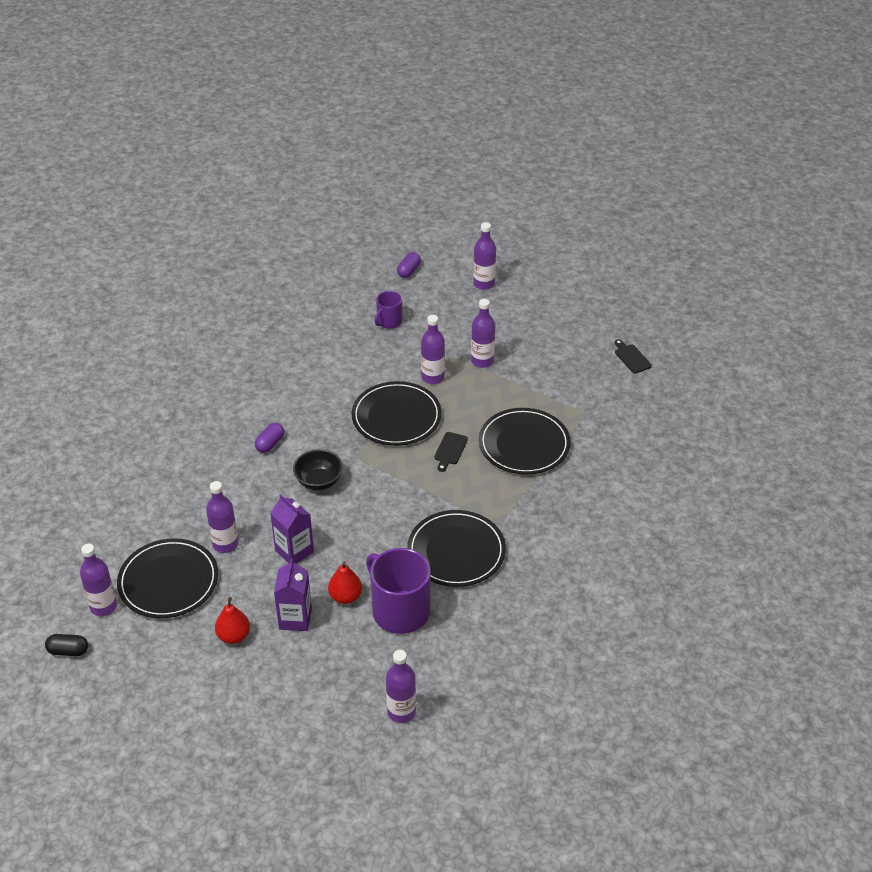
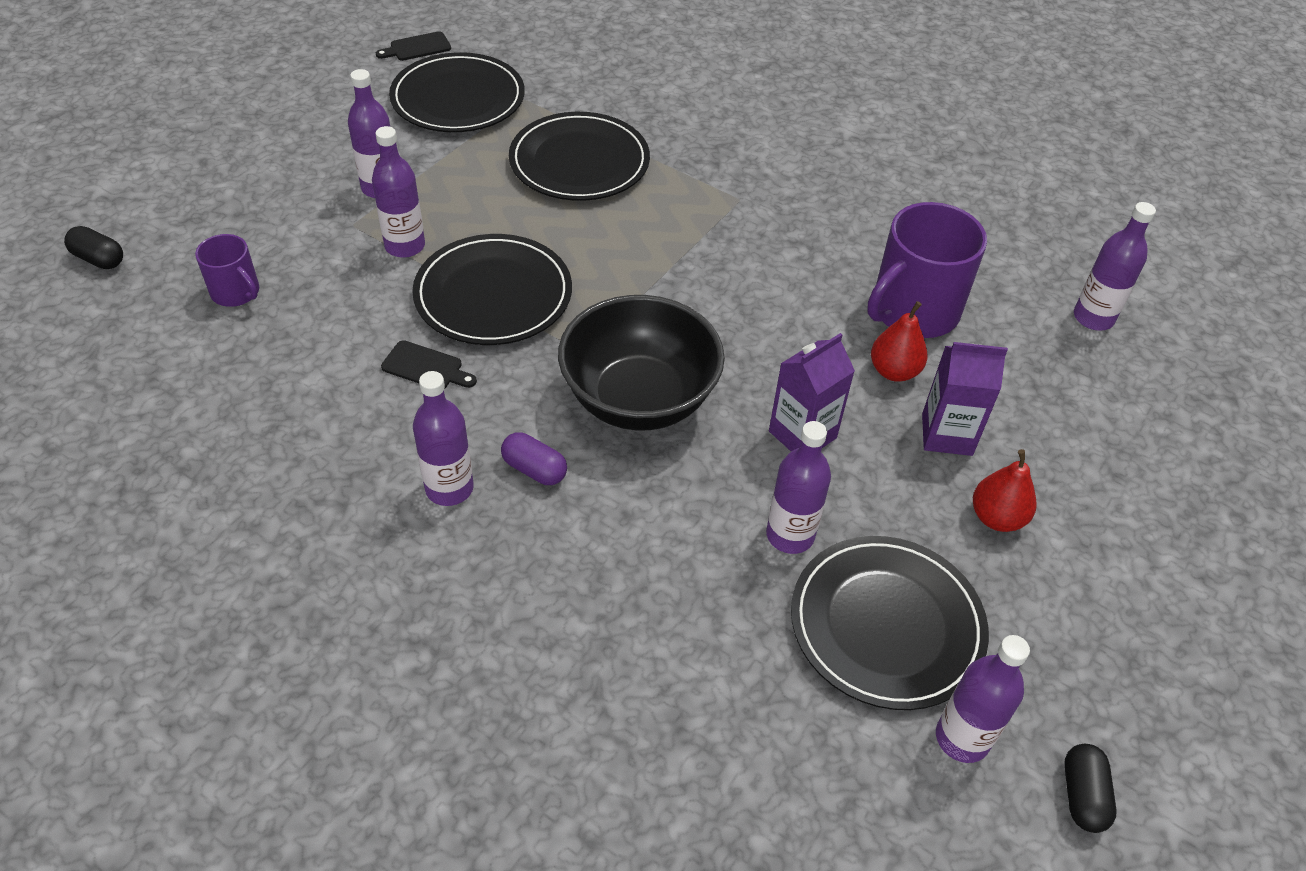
camera: 90 degrees left, 5 degrees up
(319, 481) = (639, 399): black bowl -> black bowl, size x1.79
(408, 271) = (99, 259): purple capsule -> black capsule
(450, 450) = (582, 237): black cutting board -> black cutting board (426, 367)
(456, 551) = (793, 245): black plate -> black plate (458, 98)
(484, 284) = (181, 171): purple bottle -> purple bottle (449, 488)

